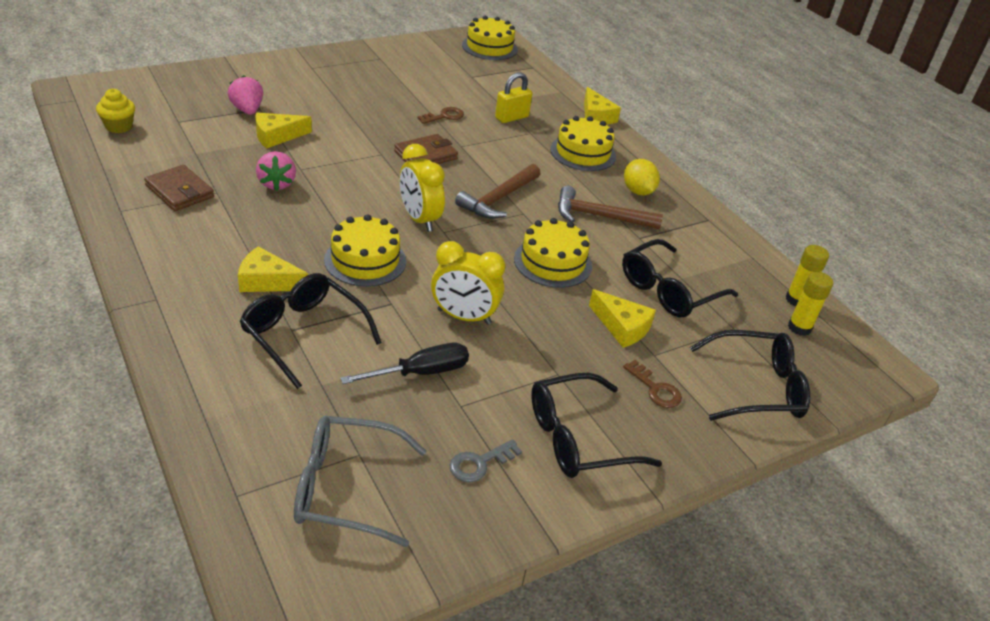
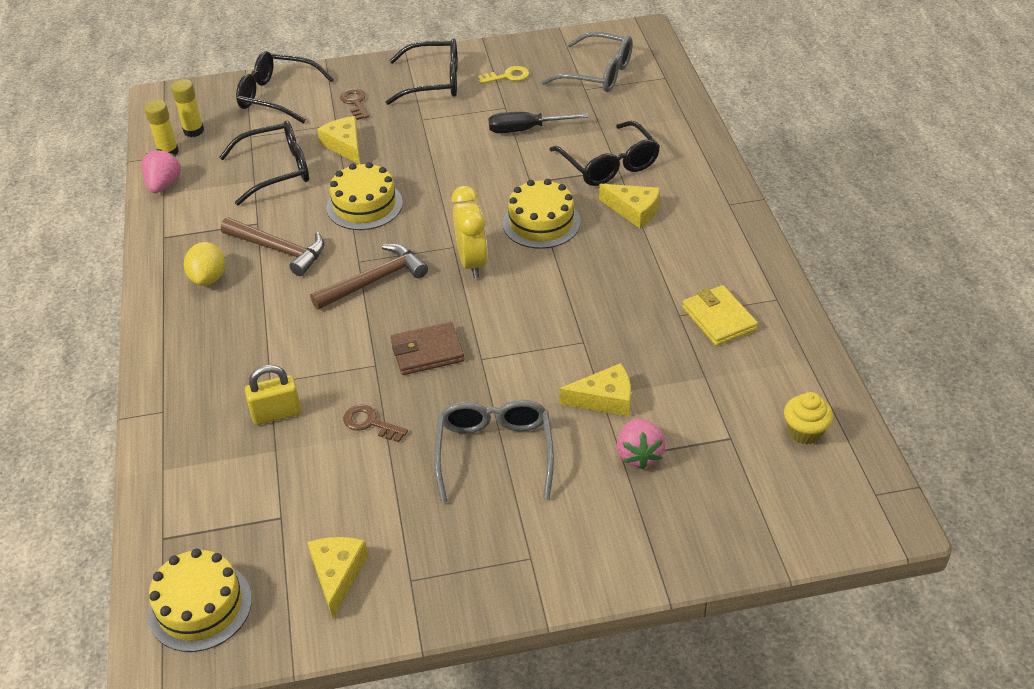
camera: 155 degrees left, 5 degrees up
(180, 191) = (718, 319): brown wallet -> yellow wallet
(277, 184) = (613, 321): pink strawberry -> pink strawberry (164, 184)
(350, 106) = (494, 453): none -> grey glasses
(444, 116) = (370, 423): brown key -> brown key turned 45 degrees clockwise
(464, 317) = (473, 165): yellow clock -> none
(479, 463) = (508, 76): grey key -> yellow key
(583, 153) = (226, 341): yellow cake -> none
(596, 116) = (153, 408): yellow cheese -> yellow cheese (337, 575)

